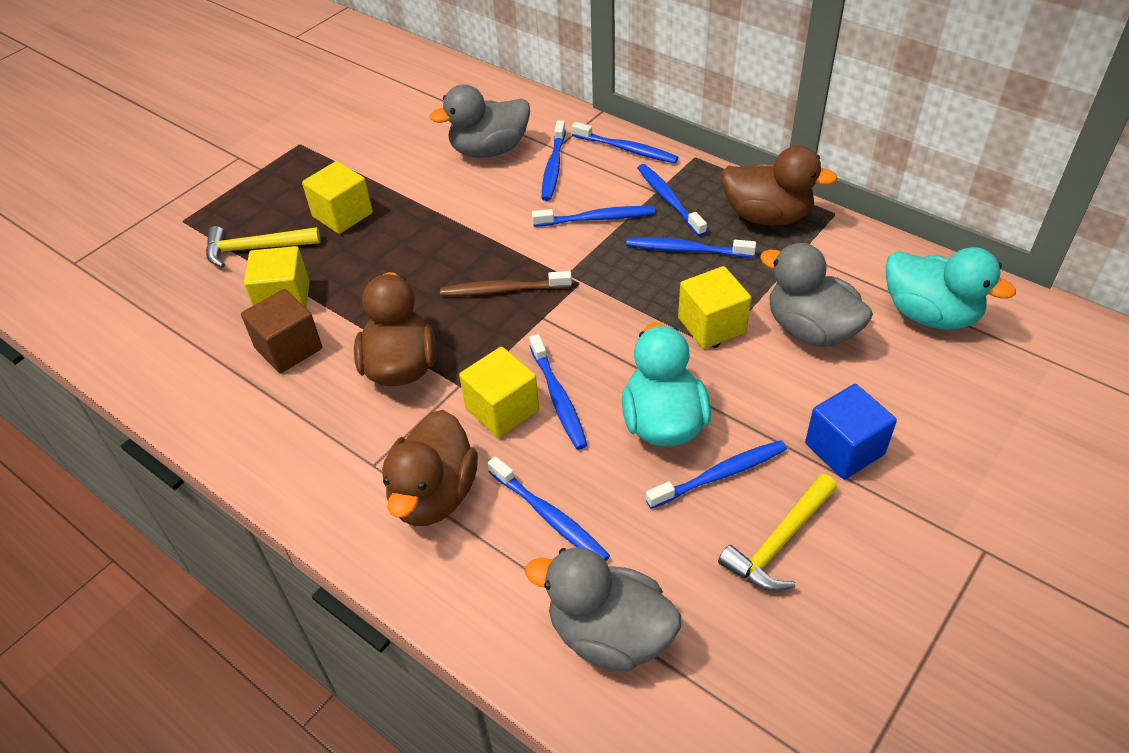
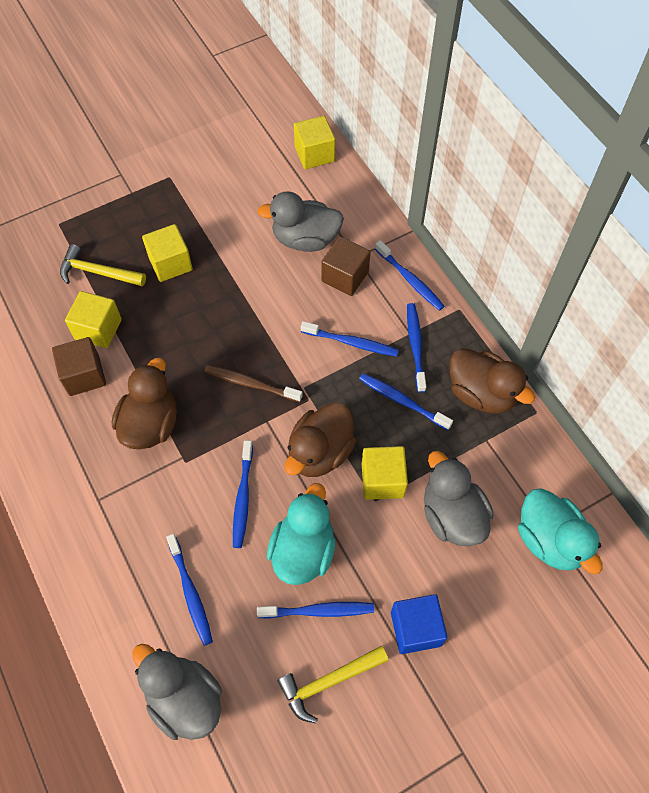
camera: 20 degrees right, 15 degrees up
(434, 495) = (125, 542): brown duck -> brown duck (320, 452)
(502, 409) = (201, 491): yellow cube -> yellow cube (314, 154)
(553, 167) = (345, 276): blue toothbrush -> brown cube

